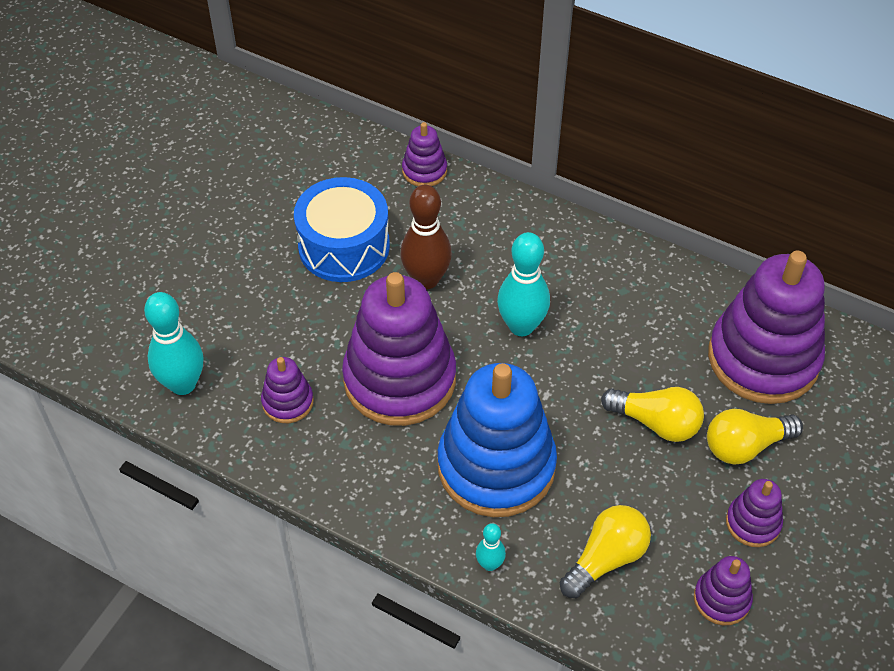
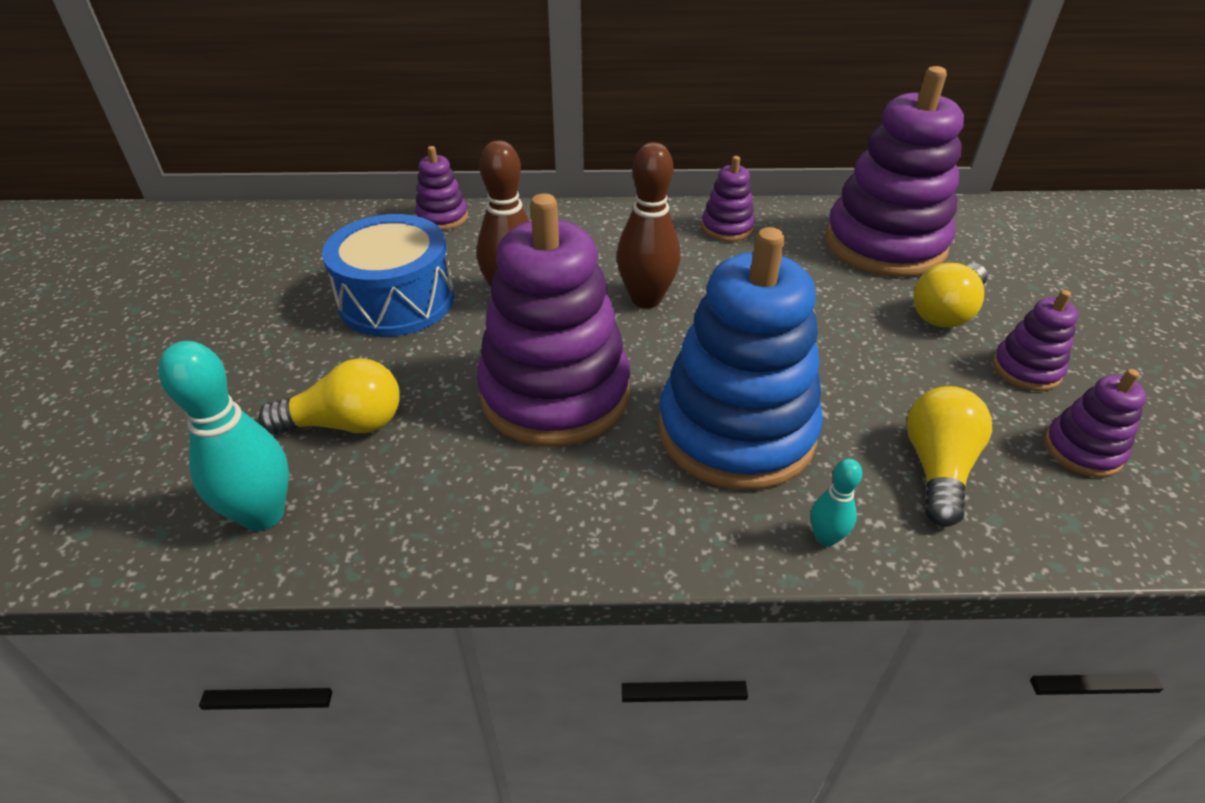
camera: 30 degrees left, 10 degrees down
(287, 402) = (430, 473): purple stacking toy -> purple stacking toy (727, 228)
(521, 326) = (646, 299): turquoise bowling pin -> brown bowling pin
(656, 423) = (851, 326): yellow light bulb -> yellow light bulb (346, 423)

